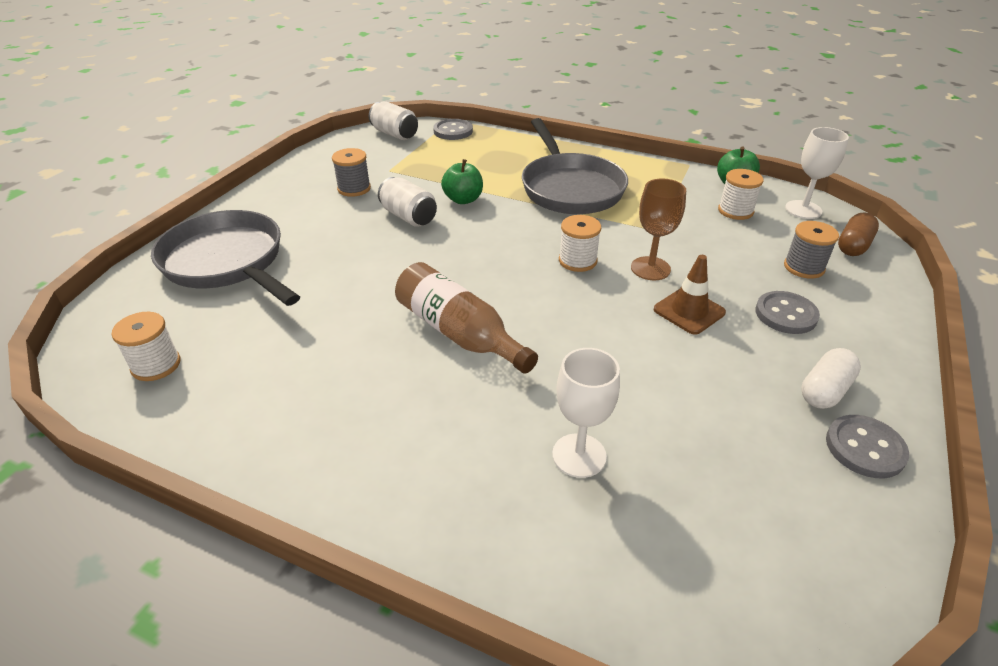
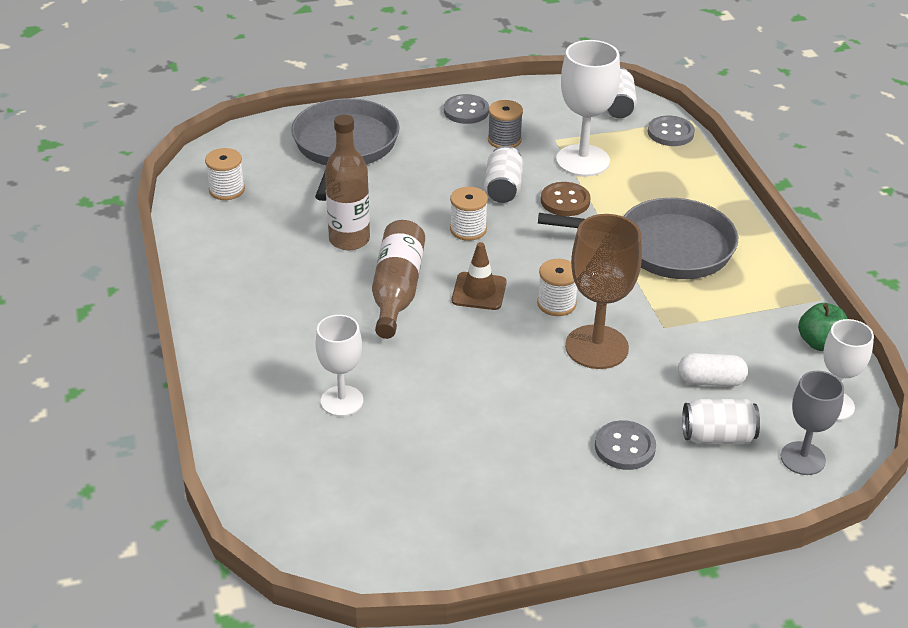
camera: 50 degrees right, 0 degrees up
(352, 324) = (349, 239): none -> brown bottle
(430, 172) = (583, 161): none -> white goblet
(463, 199) = (565, 201): green apple -> brown button
(570, 188) = (666, 247): grey pan -> grey pan turned 120 degrees counterclockwise
(650, 268) = (596, 347): brown goblet -> brown goblet, size x1.55
(689, 311) = (561, 391): brown traffic cone -> brown traffic cone (479, 291)
(735, 211) = (766, 362): white spool -> white spool (468, 229)
(804, 267) = (717, 436): grey spool -> white can
(824, 390) = (544, 498): white capsule -> white capsule (710, 381)
(853, 246) = (802, 458): brown capsule -> grey goblet
(865, 448) = (497, 537): grey button -> grey button (466, 111)

